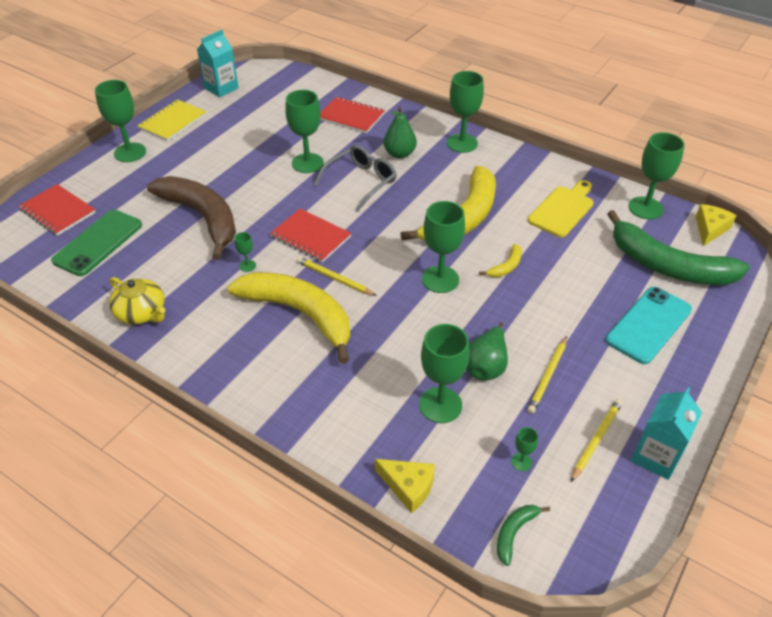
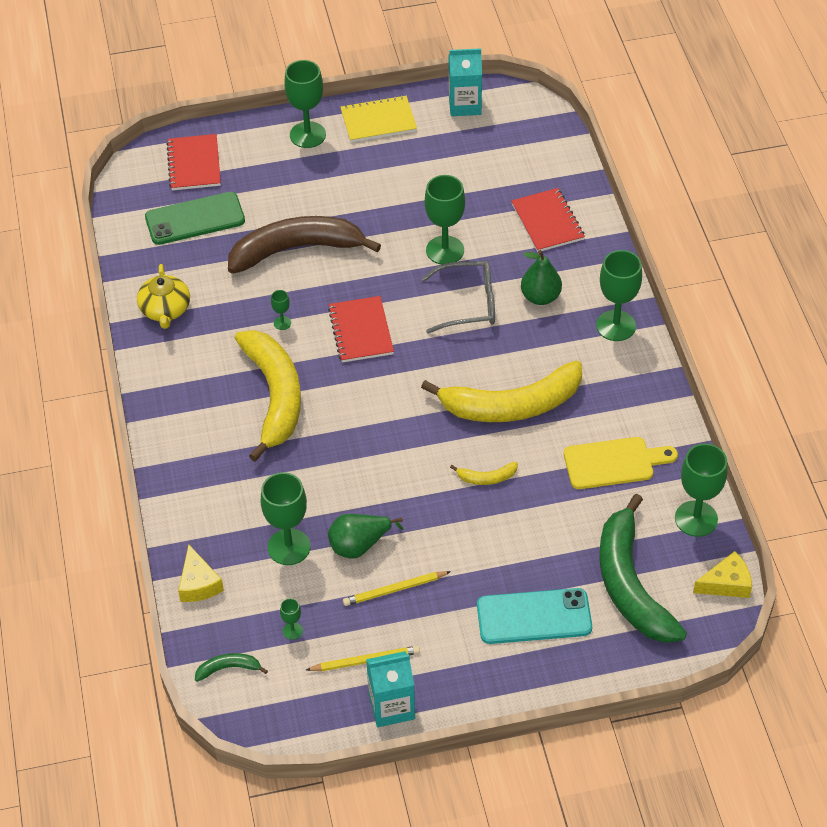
camera: 45 degrees right, 5 degrees up
(203, 218) = (296, 249): brown banana -> brown banana turned 105 degrees counterclockwise
(334, 278) = (335, 384): yellow pencil -> none
(440, 279) = (417, 448): green goblet -> none

